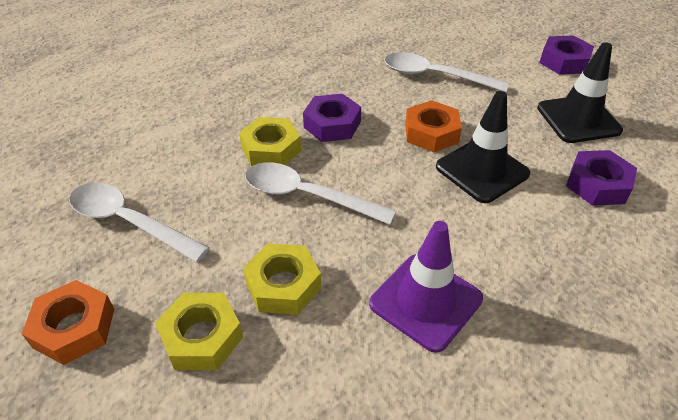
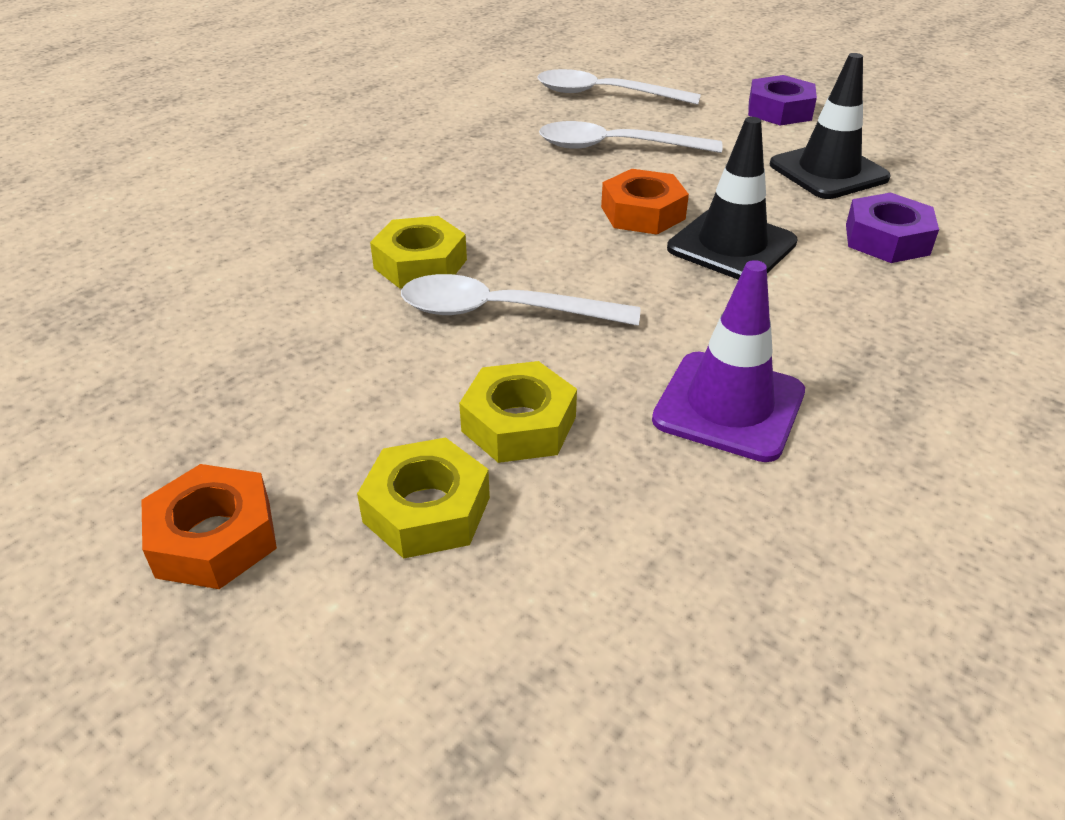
camera: 15 degrees left, 5 degrees down
(128, 221) = (238, 387): white spoon -> white spoon (604, 94)
(332, 124) = (497, 222): purple nut -> none

